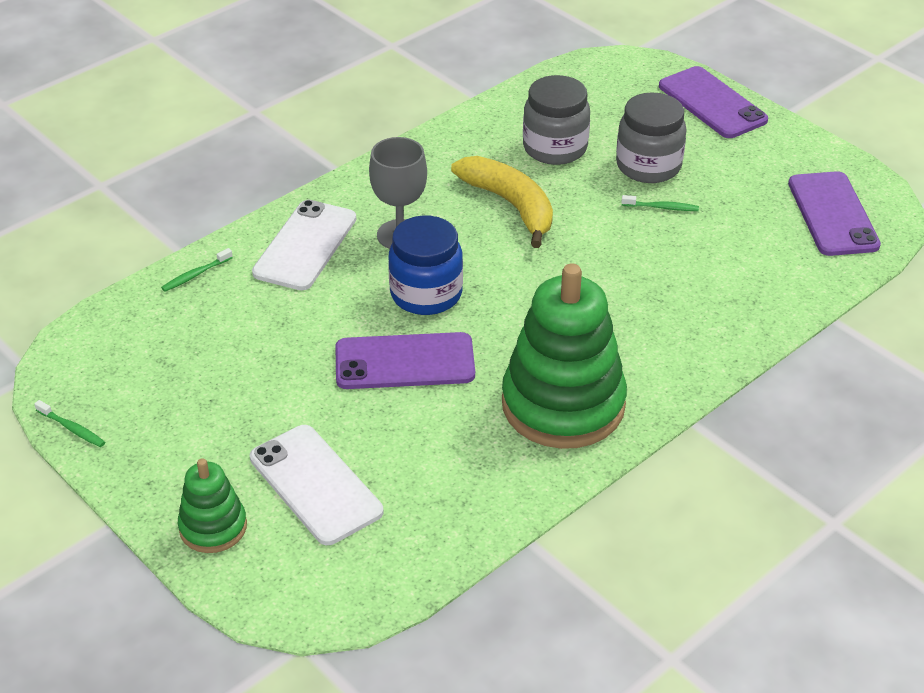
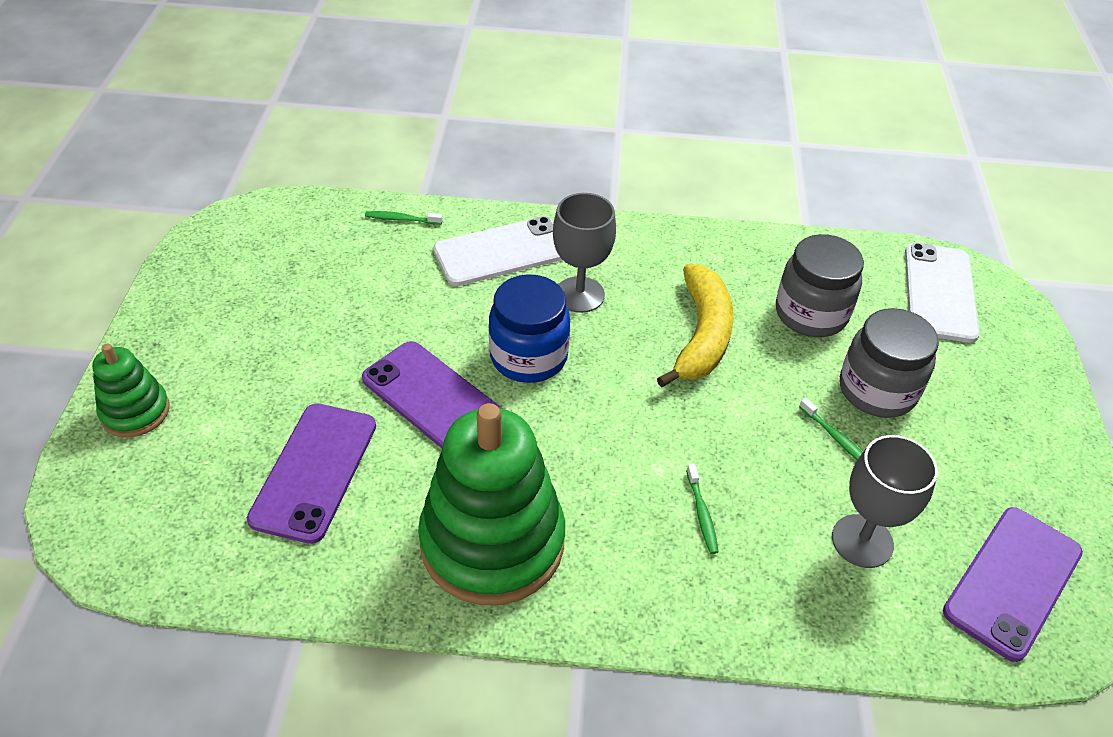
camera: 45 degrees right, 5 degrees up
(72, 428) = (175, 268): green toothbrush -> green toothbrush (702, 513)
(315, 484) = (235, 440): white phone -> white phone (939, 292)
(712, 103) = (1027, 377): purple phone -> purple phone (314, 471)
(744, 250) = (862, 541): none -> grey goblet

